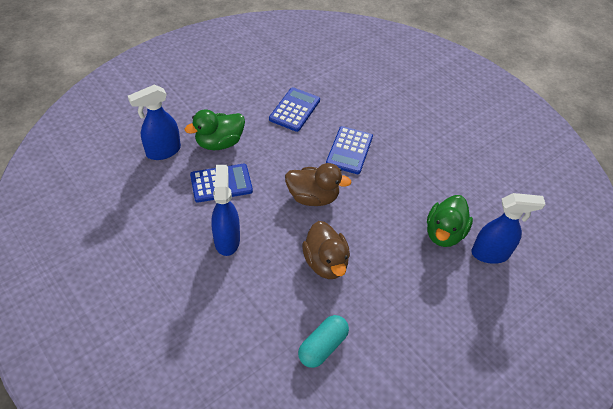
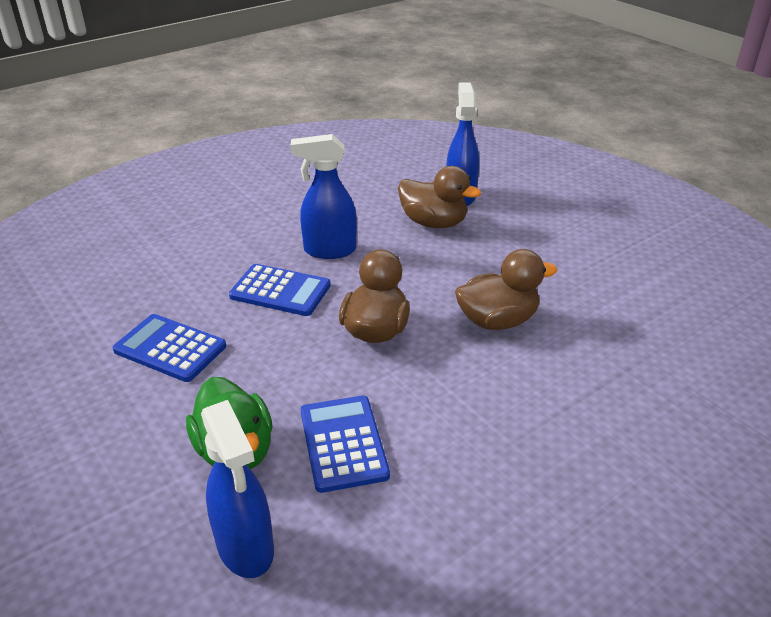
camera: 85 degrees left, 15 degrees down
(227, 239) = (471, 430): blue spray bottle -> blue spray bottle (329, 250)
(322, 346) = (631, 327): turquoise capsule -> none
(444, 233) = (433, 223): green duck -> brown duck

